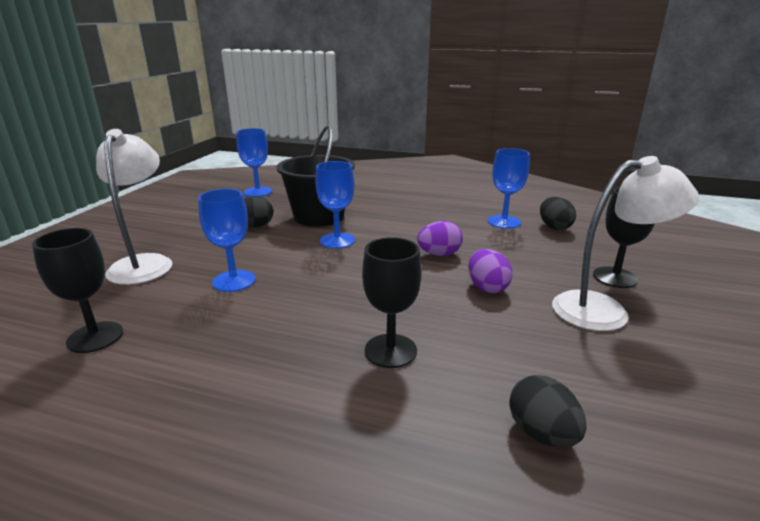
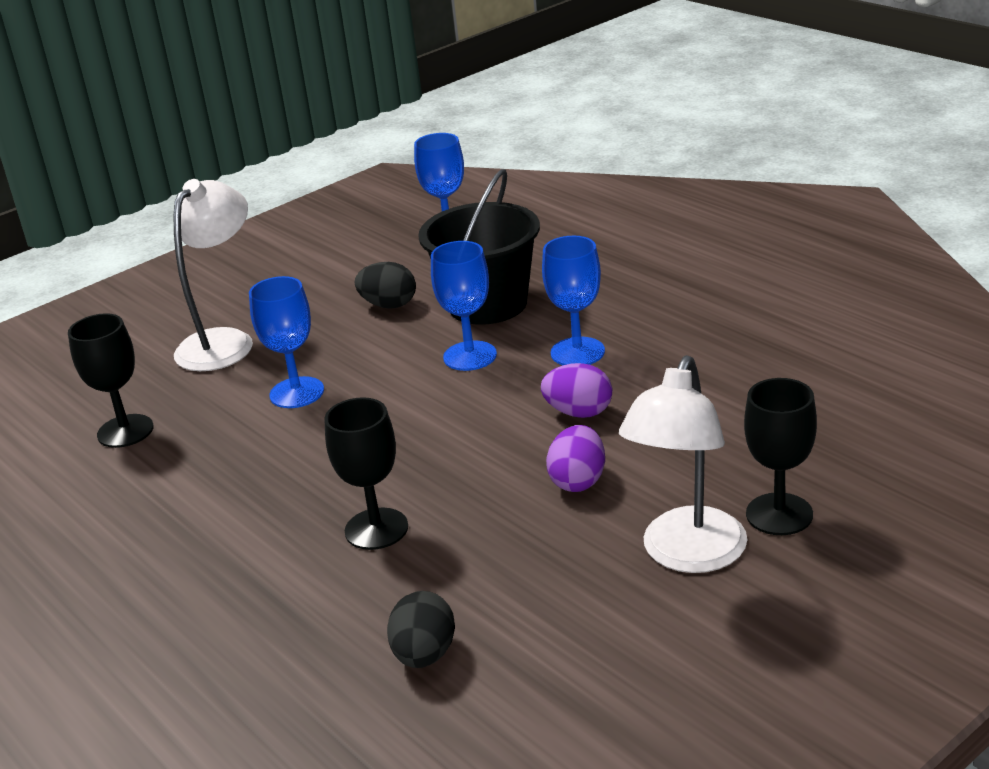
camera: 35 degrees right, 5 degrees up
(504, 222) = (751, 374): blue goblet -> blue goblet (577, 352)
(554, 227) = (821, 404): black egg -> none
(604, 310) = (687, 555): white lamp -> white lamp turned 90 degrees clockwise

